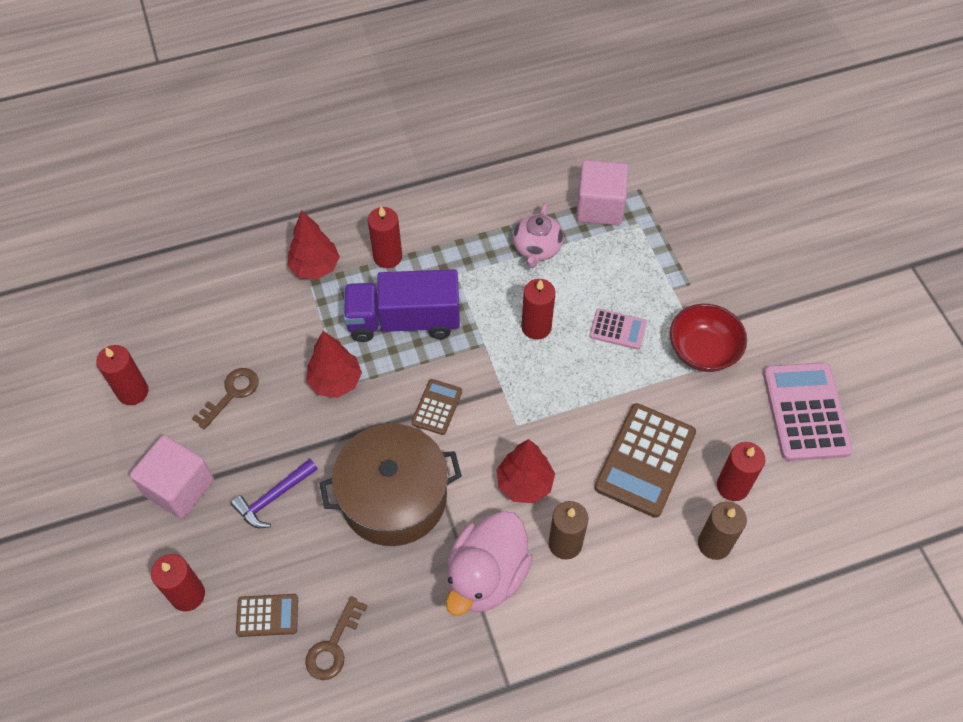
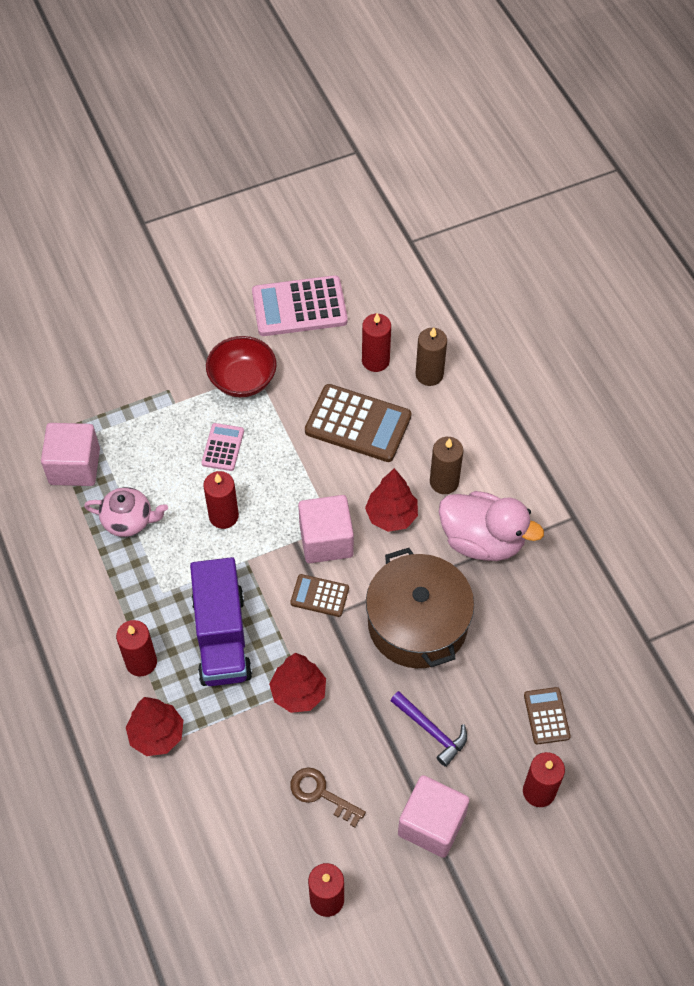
camera: 95 degrees left, 0 degrees up
(333, 646) = (564, 656): brown key -> none
(500, 417) = (326, 540): none -> pink cube

